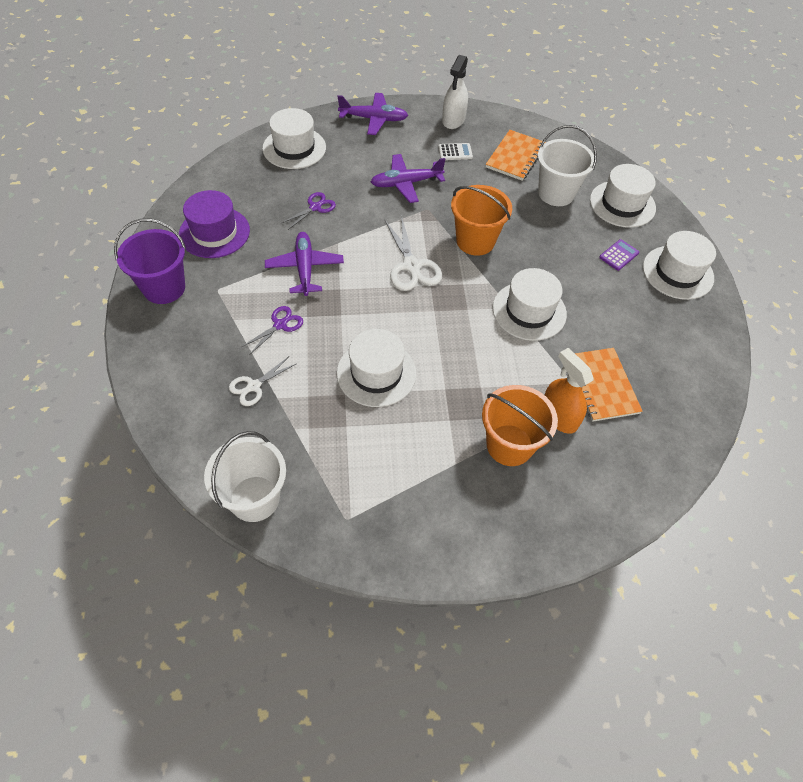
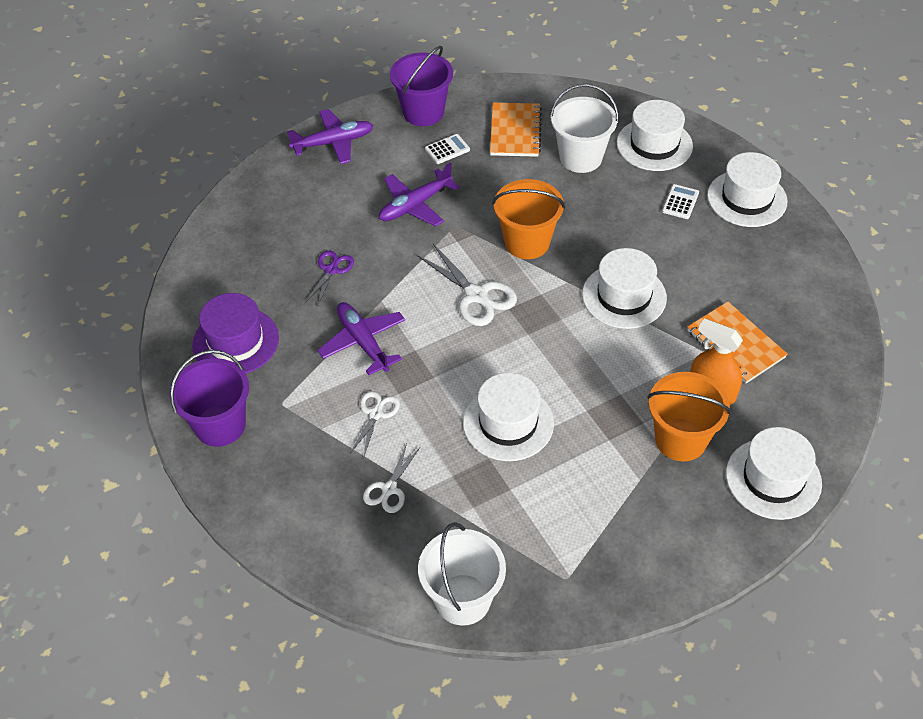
camera: 20 degrees left, 5 degrees down
(280, 325) = (375, 414): purple scissors -> white scissors
(294, 148) = (263, 210): white hat -> white hat (773, 478)
(453, 120) = (423, 112): white spray bottle -> purple bucket
(619, 255) = (680, 202): purple calculator -> white calculator

